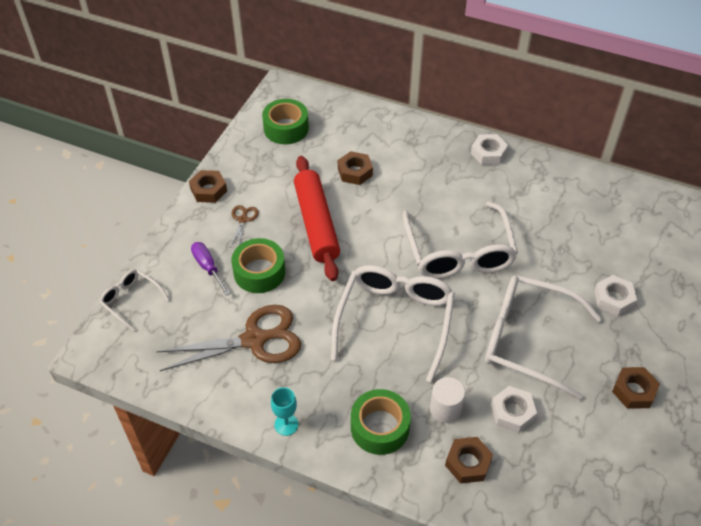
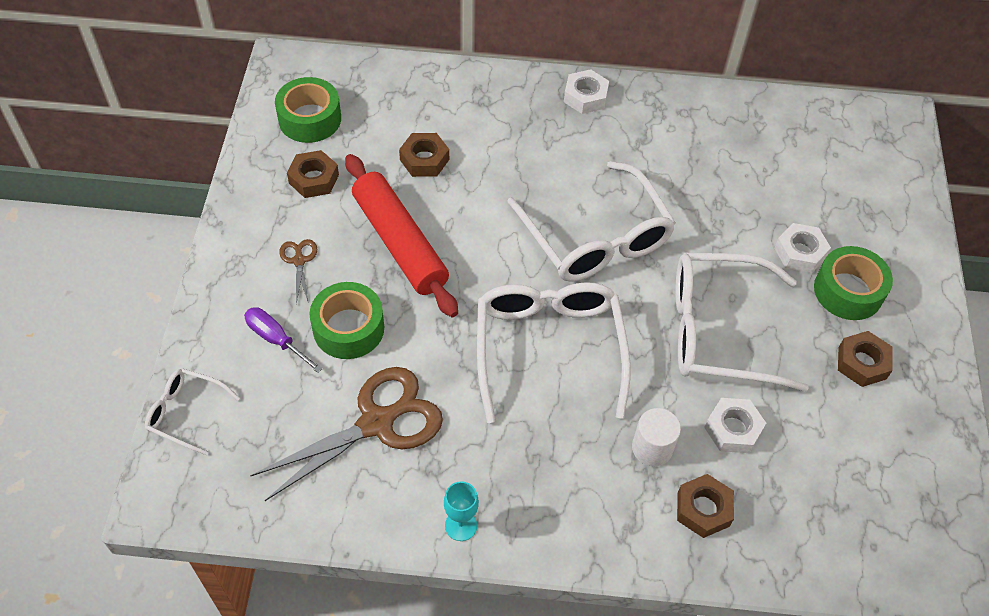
camera: 20 degrees left, 5 degrees up
(208, 190) = (235, 230): brown nut -> brown nut (314, 179)
(380, 427) = (580, 495): green tape -> green tape (848, 291)

